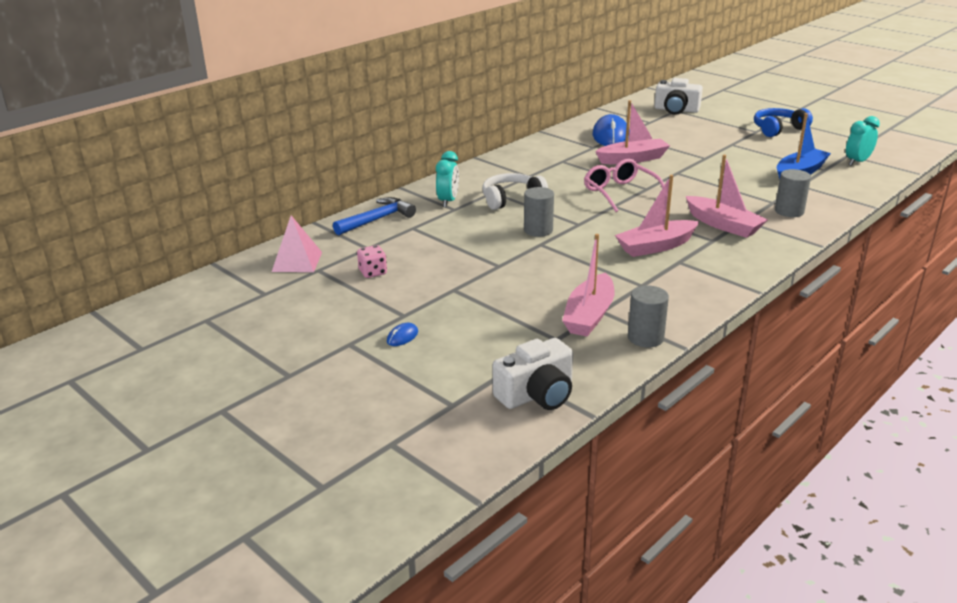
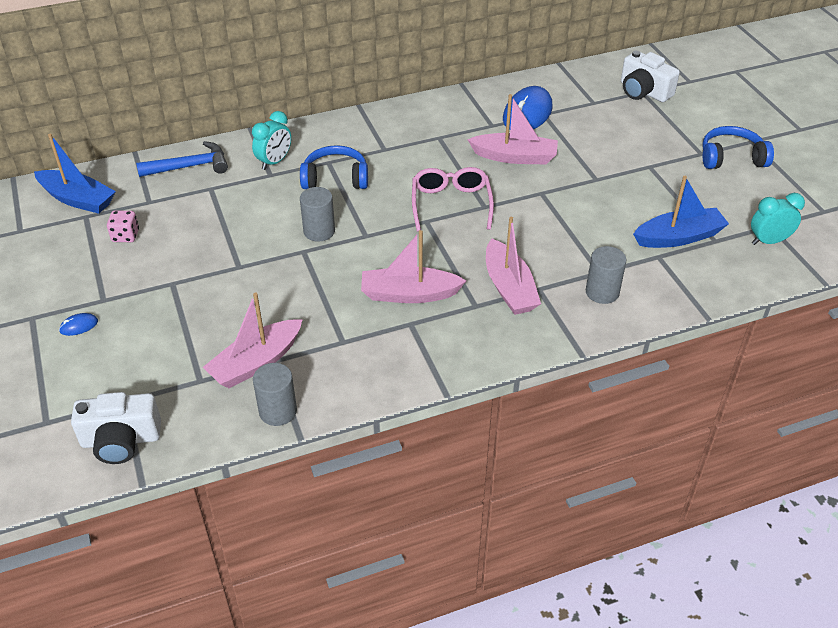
camera: 25 degrees right, 15 degrees up
(297, 261) = (78, 199): pink pyramid -> blue boat
(511, 199) = (335, 178): white headphones -> blue headphones

